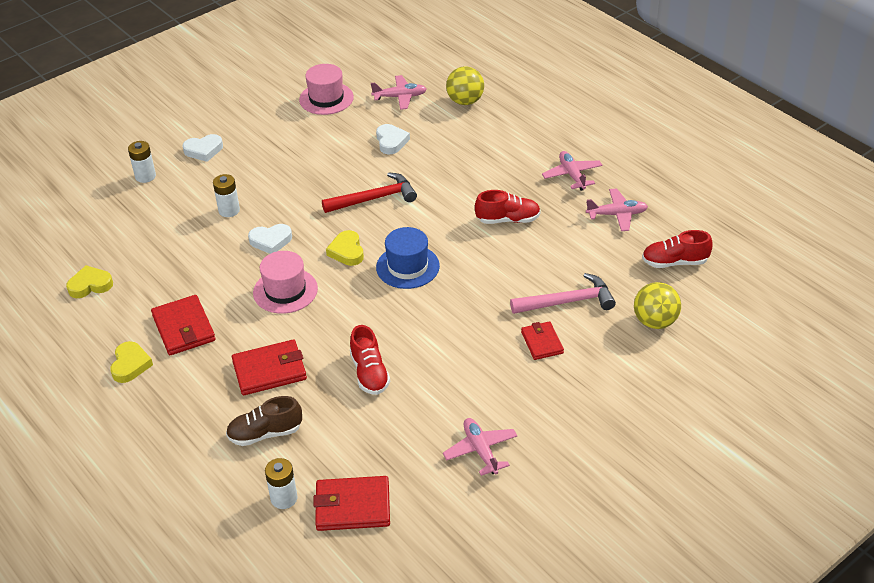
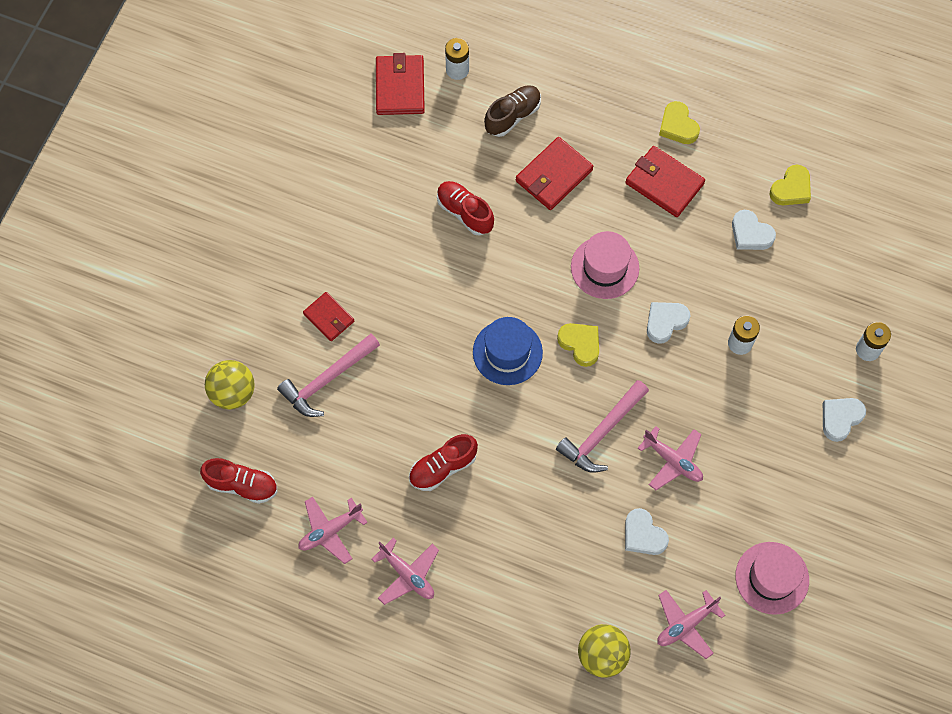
camera: 150 degrees right, 25 degrees up
(152, 269) = (750, 234): none -> white heart
(352, 506) = (400, 87): red wallet -> red wallet turned 60 degrees counterclockwise
(374, 198) = (602, 432): red hammer -> pink hammer
(481, 450) = (326, 180): pink plane -> pink plane (672, 461)
(674, 262) = (242, 485): red shoe -> red shoe turned 45 degrees clockwise

